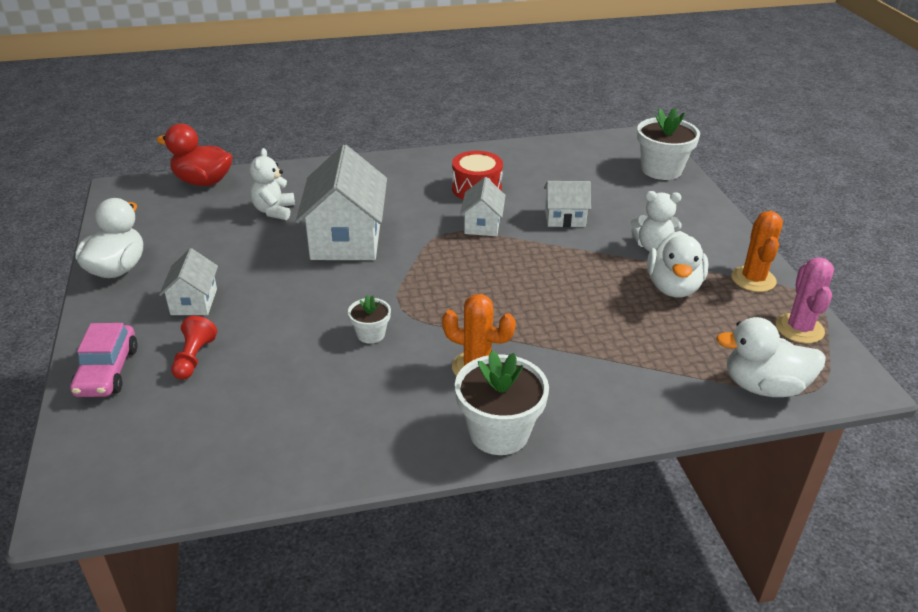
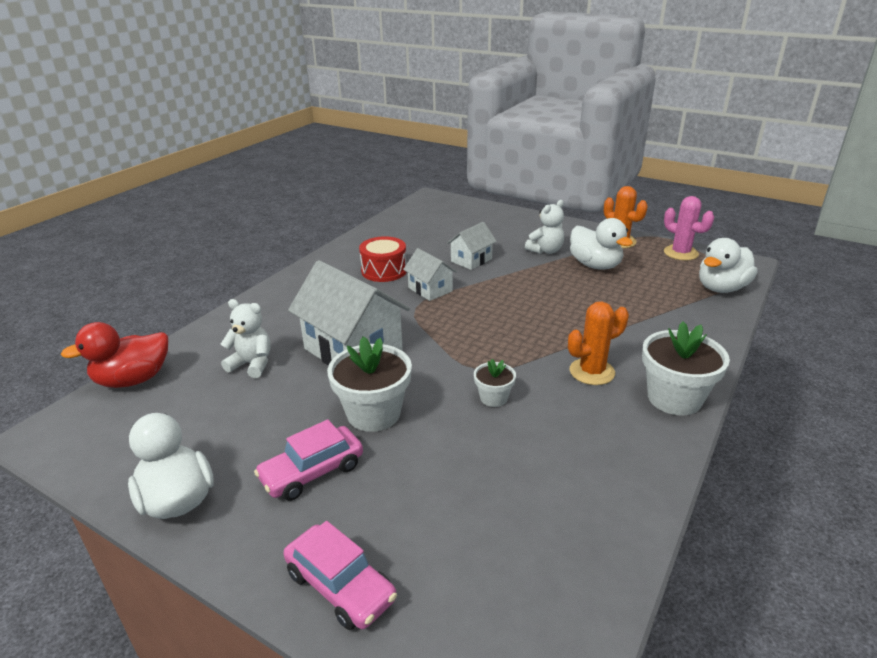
camera: 45 degrees left, 5 degrees down
(194, 302) = (312, 472): white house -> pink car
(194, 358) = (398, 512): red pawn -> none
(274, 211) = (252, 364): white teddy bear -> white teddy bear turned 150 degrees clockwise
(661, 170) = (472, 210): white flower pot -> white flower pot (373, 413)

